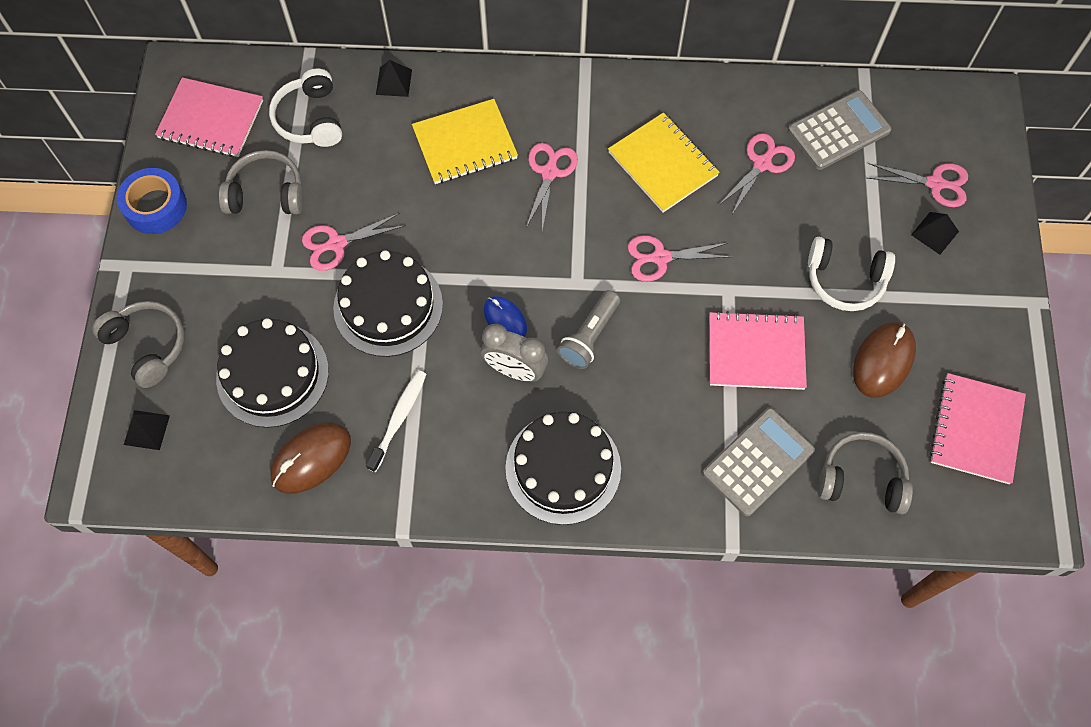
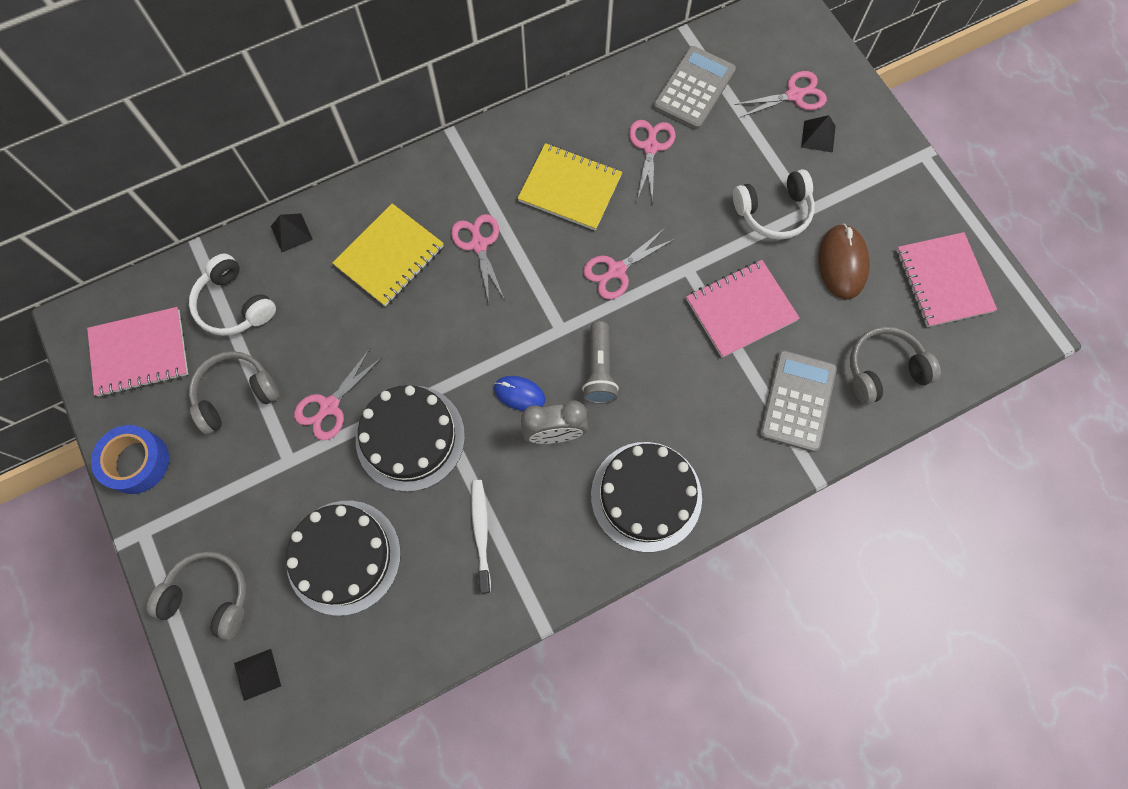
camera: 30 degrees left, 5 degrees up
(311, 459) = (426, 613): brown mouse -> none

